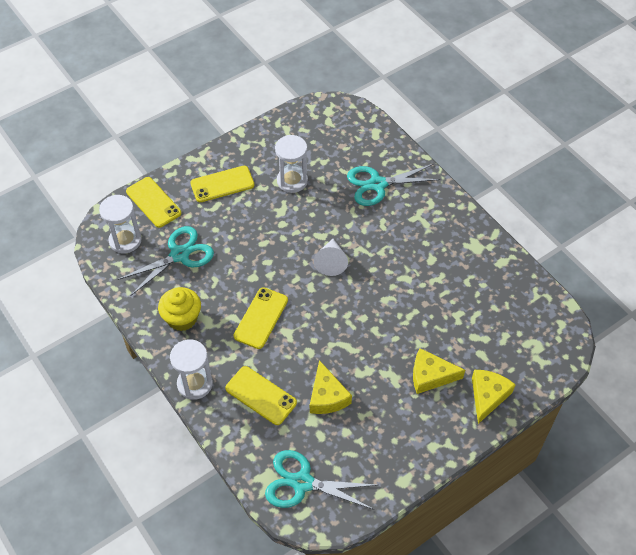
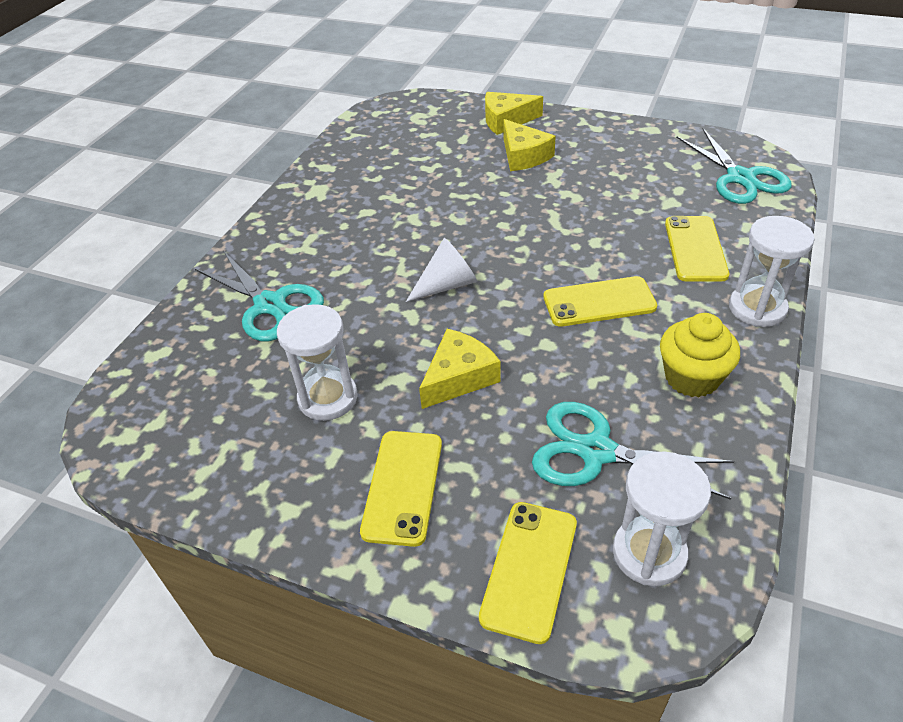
camera: 120 degrees left, 10 degrees down
(222, 184) = (403, 486): yellow phone -> yellow phone turned 60 degrees clockwise
(327, 396) = (631, 205): yellow cheese -> yellow cheese (459, 377)

